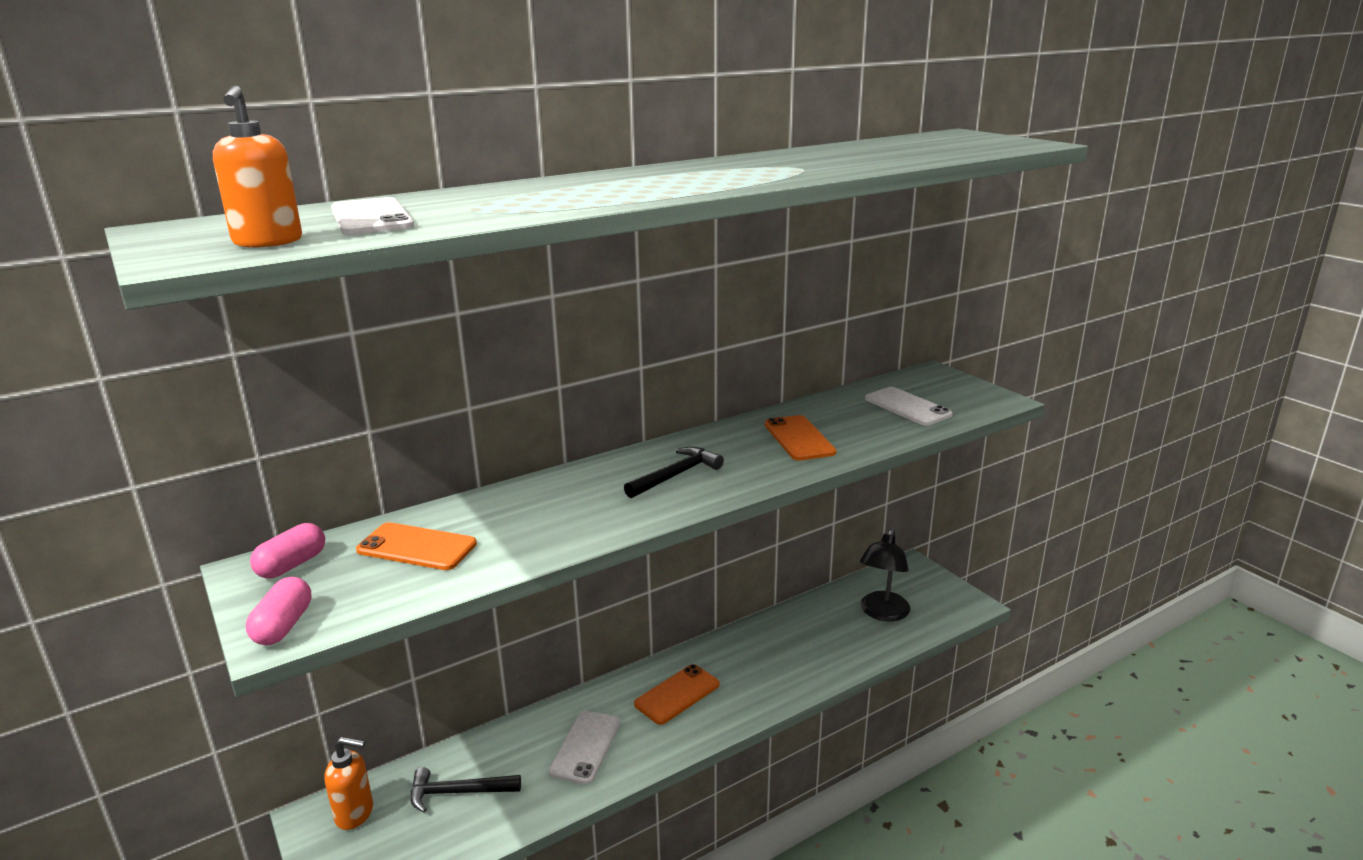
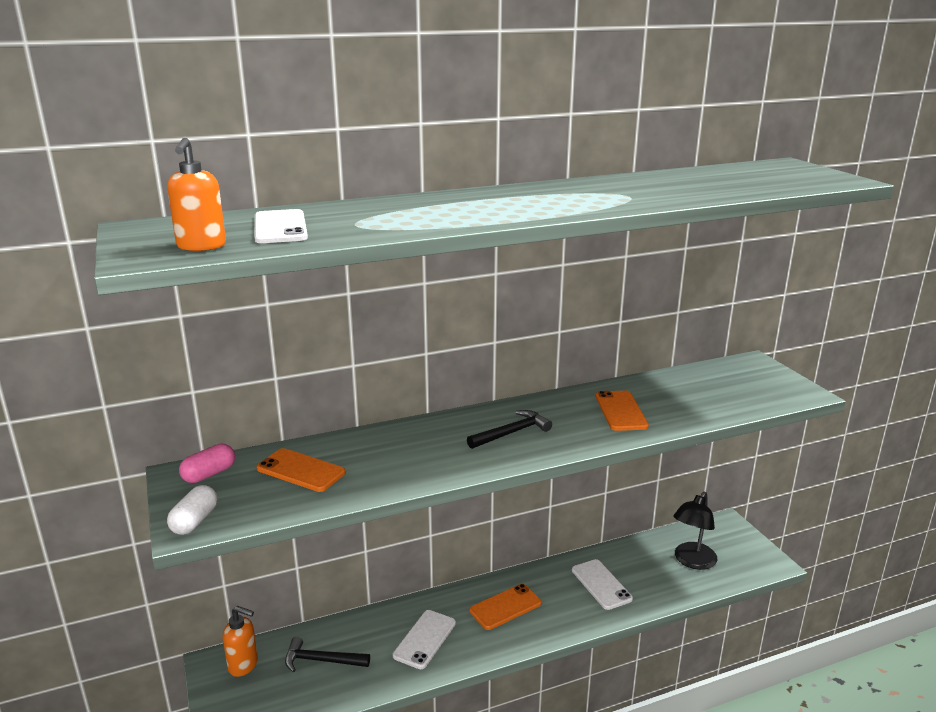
camera: 10 degrees right, 0 degrees up
(283, 626) = (194, 521): pink capsule -> white capsule
(907, 407) = (721, 392): white phone -> white phone (601, 584)

